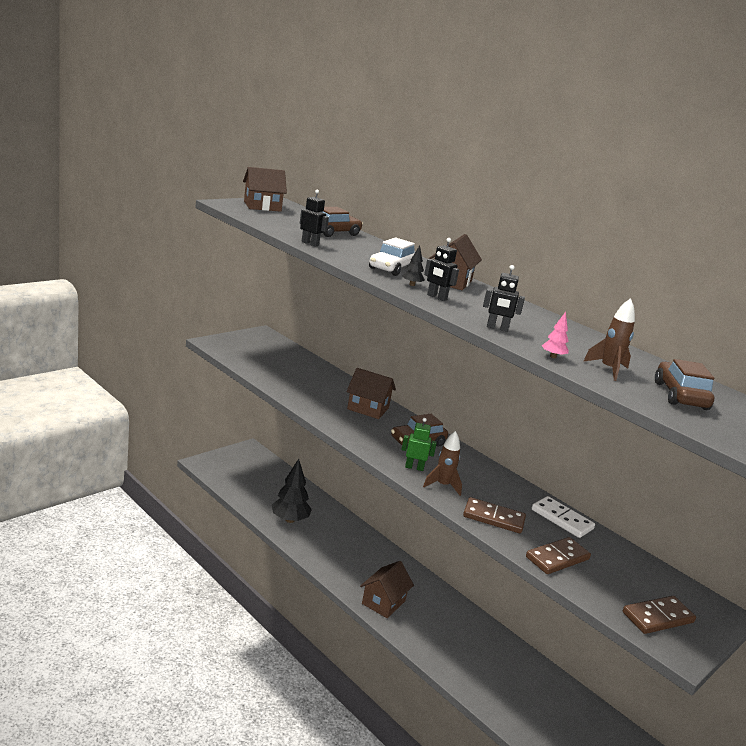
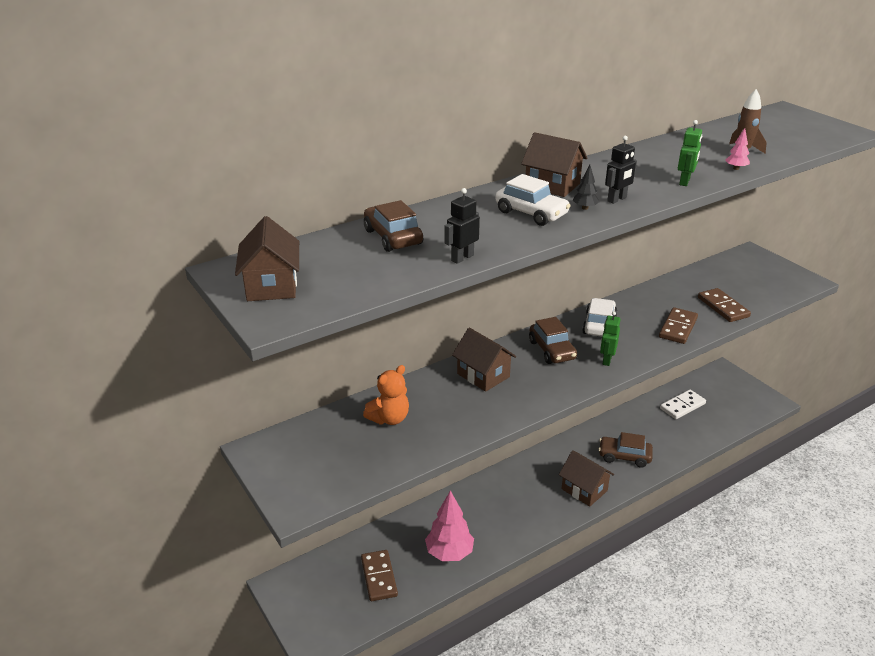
camera: 75 degrees left, 10 degrees up
(290, 520) = (449, 553): black tree -> pink tree
(303, 372) = (389, 418): none -> orange teddy bear
(368, 408) = (483, 375): brown house -> brown house turned 75 degrees counterclockwise
(442, 485) = (634, 347): brown rocket -> none
(473, 471) = (599, 325): none -> white car
(497, 328) = (685, 182): black robot -> green robot
(561, 519) = (662, 293): white domino -> white domino (682, 406)
(657, 617) = (774, 280): brown domino -> brown domino (379, 577)
(680, 396) = (770, 136): brown car -> brown car (624, 456)

